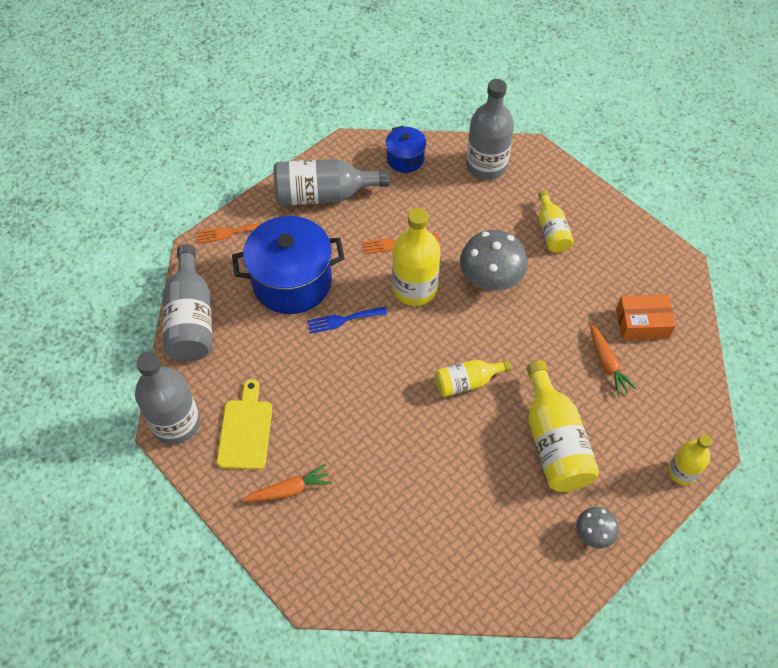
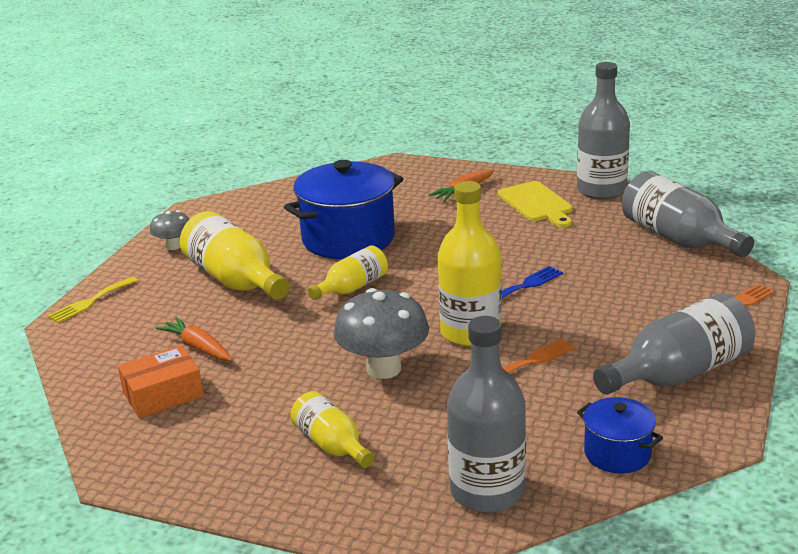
camera: 155 degrees right, 30 degrees down
(292, 282) = (614, 292): blue pot -> blue pot (348, 239)
(682, 472) = (90, 302): yellow bottle -> yellow fork

